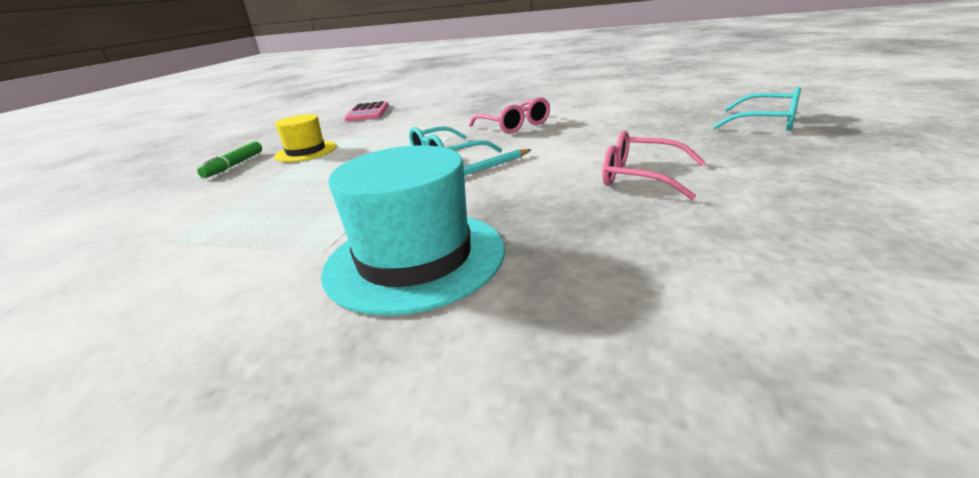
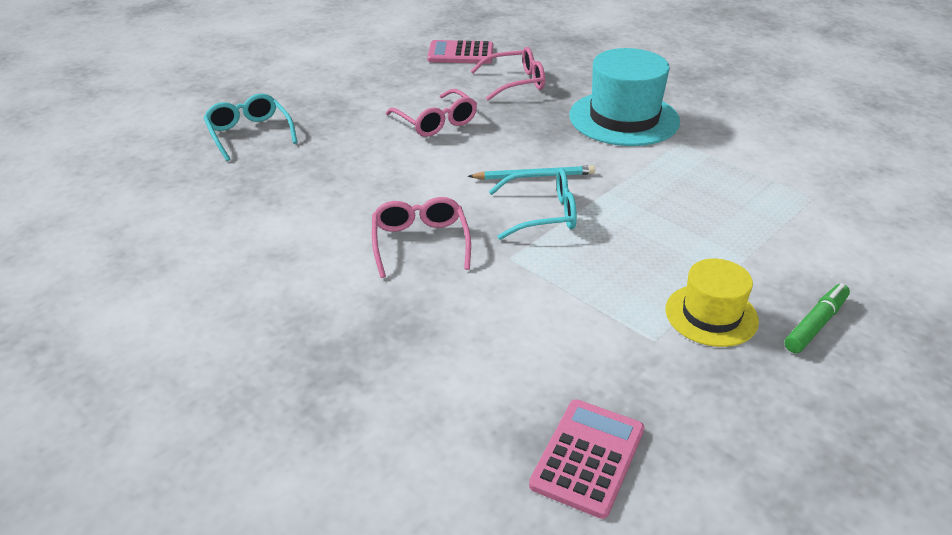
camera: 155 degrees left, 10 degrees up
(644, 259) = (515, 82): none -> pink glasses
(855, 285) = (460, 53): none -> pink calculator

